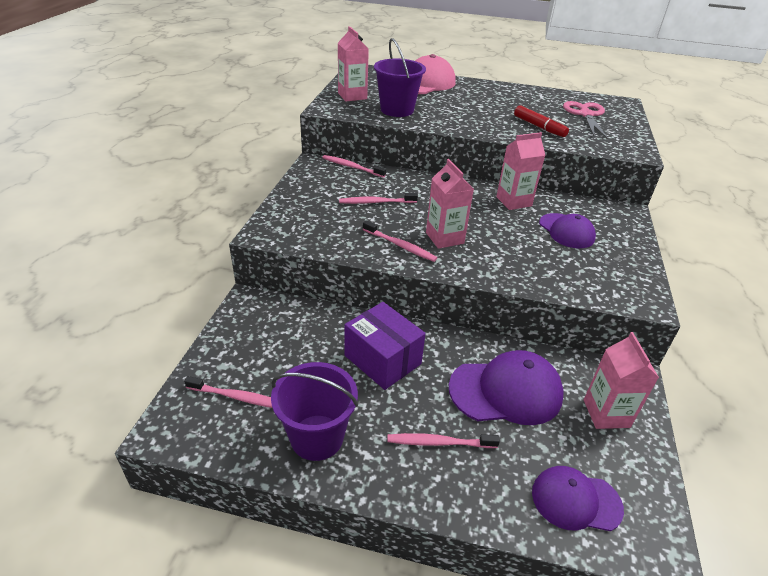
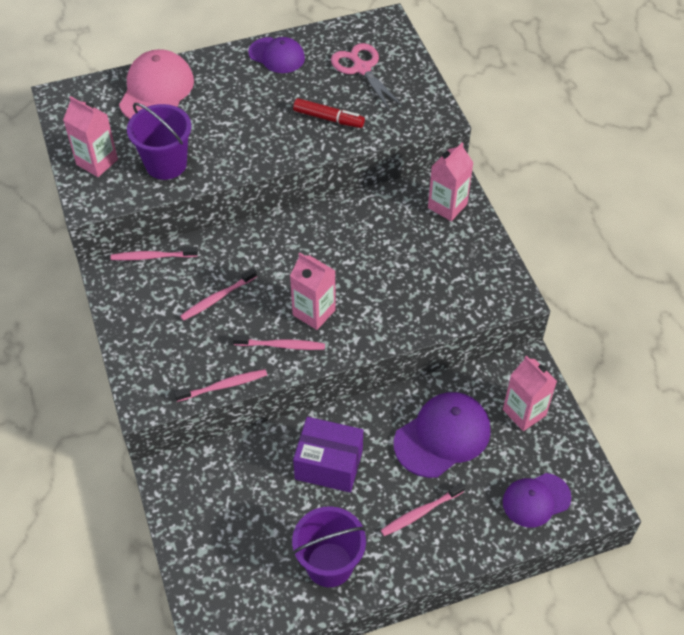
camera: 30 degrees left, 15 degrees up
(238, 397) = (241, 570): pink toothbrush -> pink toothbrush (224, 386)
(513, 201) = (345, 223): pink carton -> pink carton (447, 206)
(566, 231) = (414, 241): purple cap -> purple cap (277, 55)

